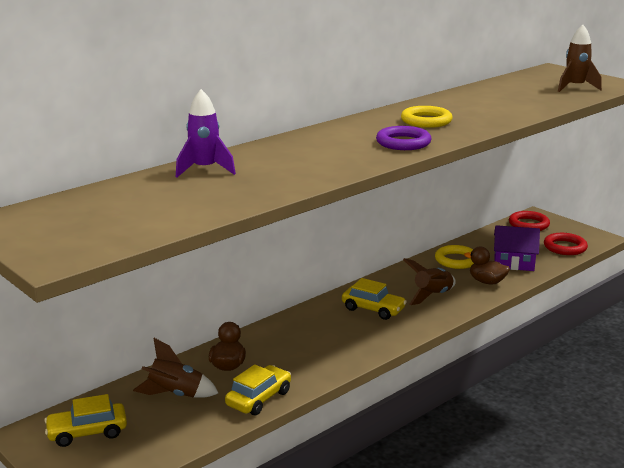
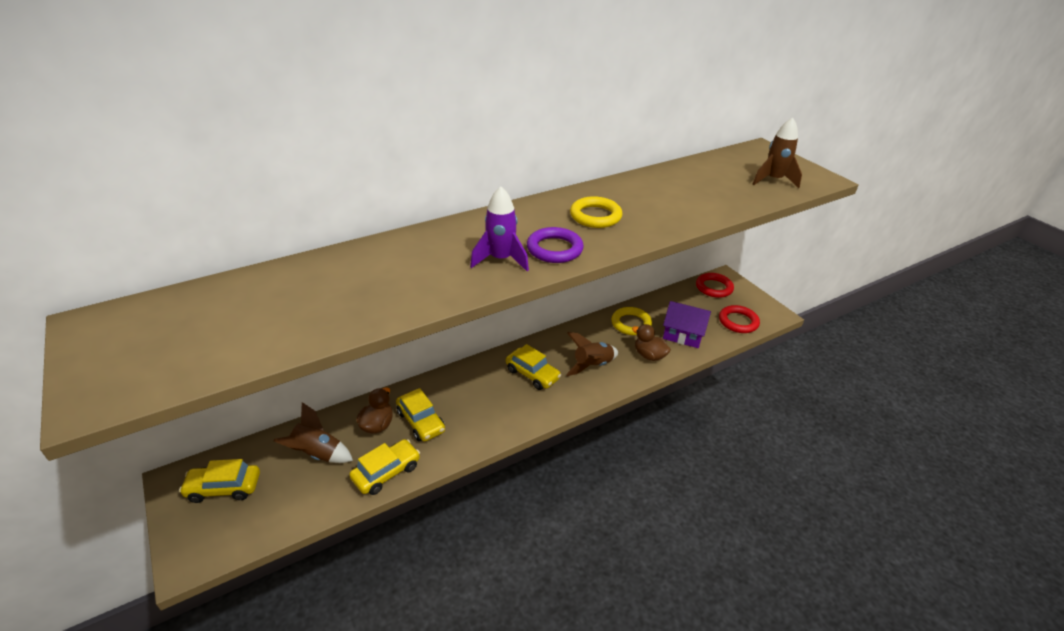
camera: 10 degrees right, 15 degrees up
(205, 170) = (335, 267): purple rocket -> purple rocket (500, 259)
(274, 358) = (421, 421): none -> yellow car

